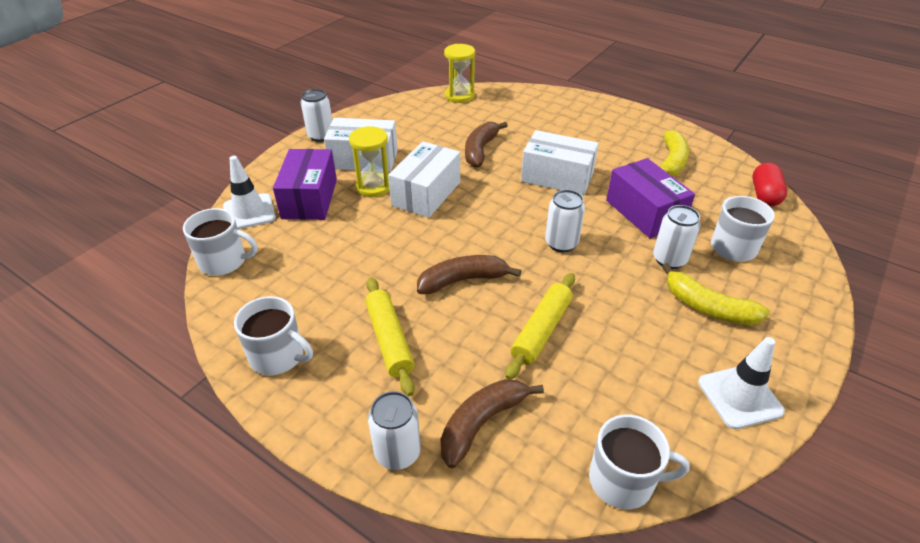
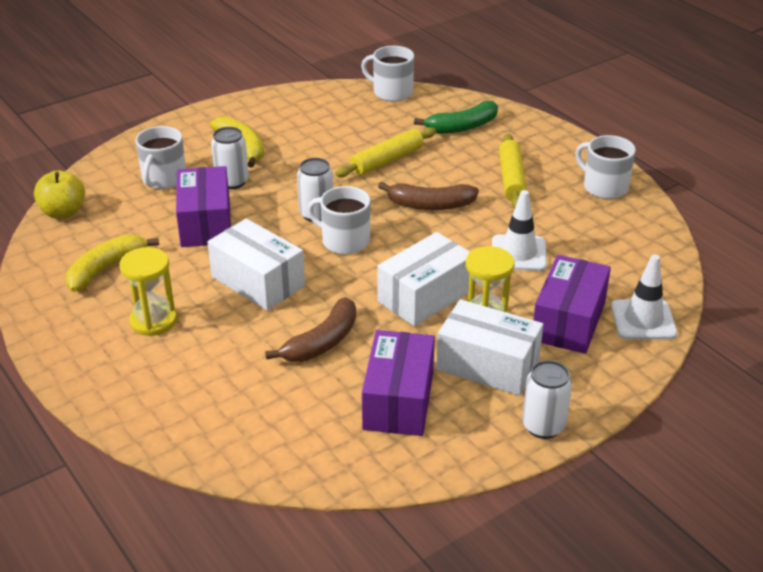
camera: 160 degrees left, 5 degrees down
(224, 261) = (663, 270): white mug -> white mug (344, 241)
(397, 453) = (523, 126): white can -> none
(413, 131) = (398, 400): none -> purple box
(459, 96) = (284, 463): yellow hourglass -> yellow hourglass (153, 321)
(482, 423) = (462, 127): brown banana -> green banana
(739, 397) = (282, 105): white traffic cone -> white traffic cone (518, 253)
(764, 195) = (63, 212): red capsule -> yellow apple

